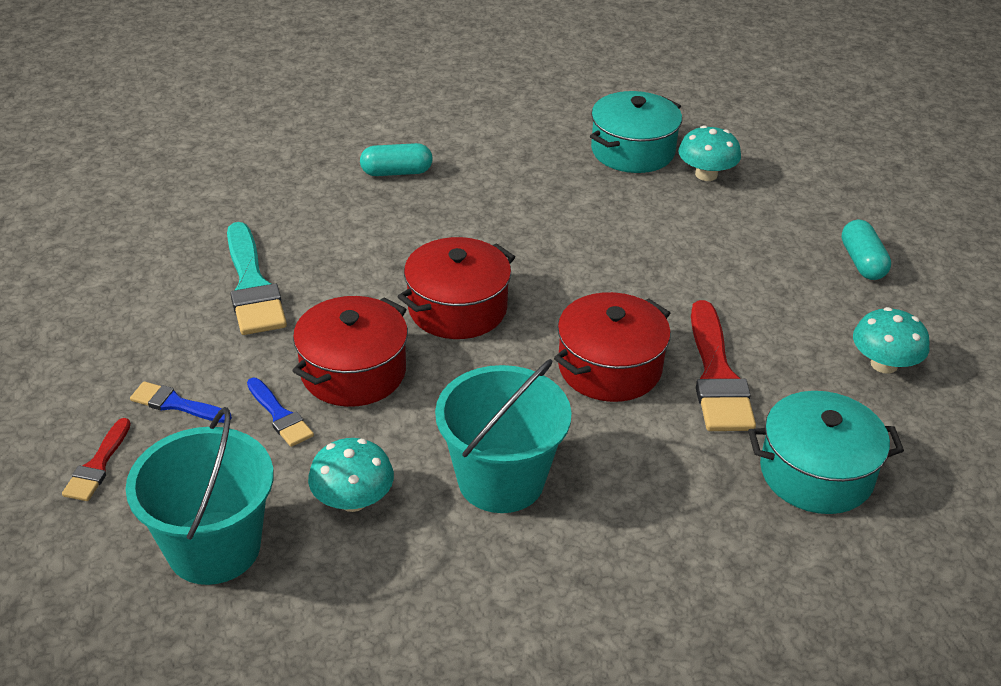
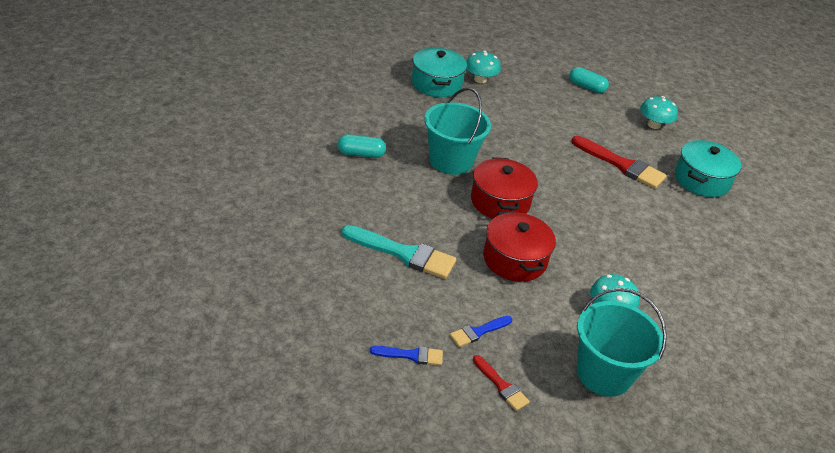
camera: 55 degrees left, 0 degrees up
(279, 415) = (524, 301): blue brush -> blue brush (411, 355)
(396, 172) = (361, 154): turquoise capsule -> turquoise capsule turned 60 degrees clockwise
(501, 480) = (634, 260): turquoise bucket -> turquoise bucket (450, 161)
(609, 367) = (588, 187): red pot -> none

